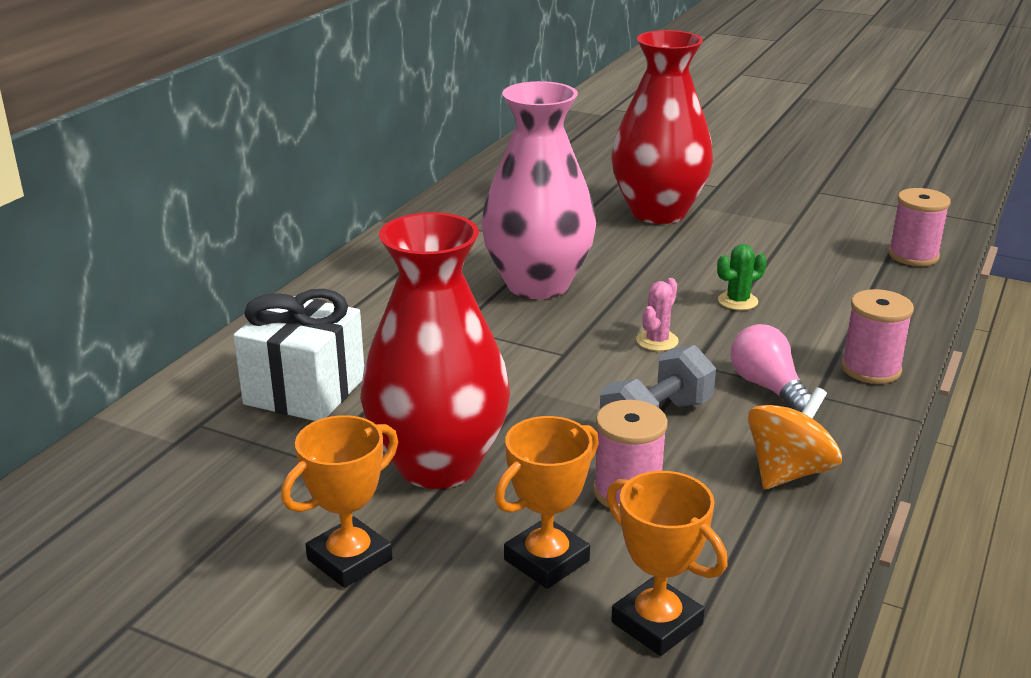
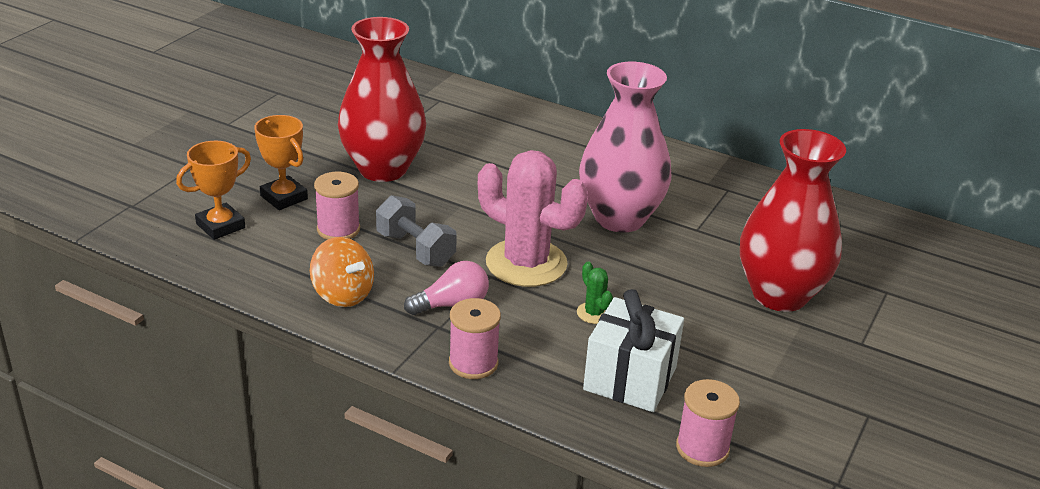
camera: 90 degrees right, 5 degrees up
(305, 391) = (471, 129): white gift -> white gift (630, 379)
(349, 559) = (305, 142): orange trophy -> none
(657, 341) = (526, 263): pink cactus -> pink cactus, size x2.46

